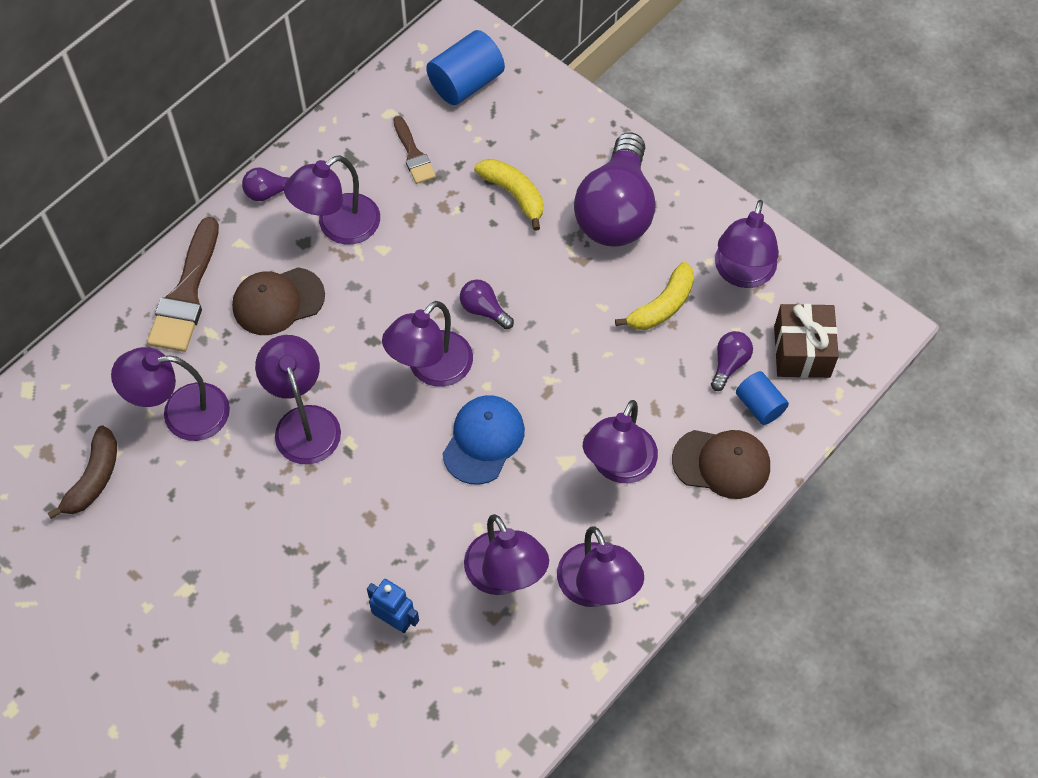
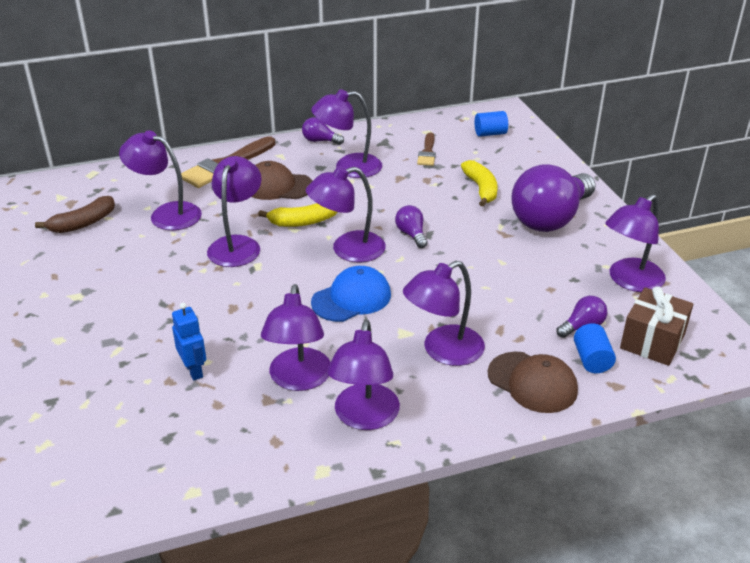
camera: 30 degrees right, 25 degrees down
(466, 83) = (490, 133): blue cylinder -> blue cylinder, size x0.62
(662, 306) = (549, 276): yellow banana -> yellow banana (303, 222)

